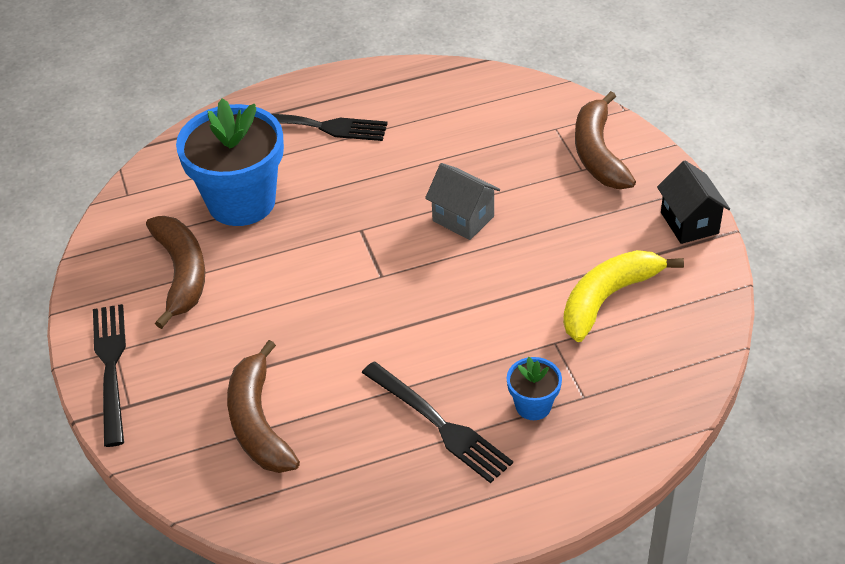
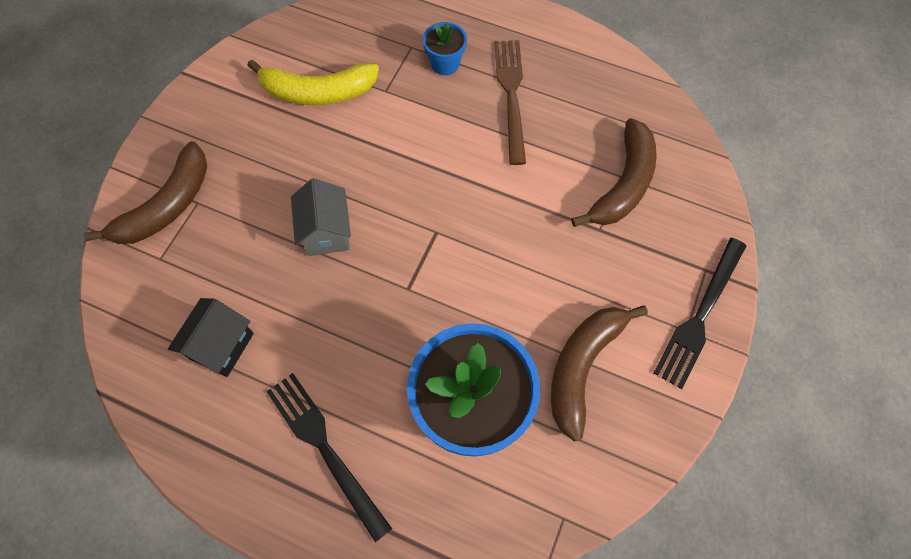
camera: 140 degrees left, 20 degrees up
(439, 424) = (511, 95): black fork -> brown fork
(689, 223) = (198, 100): black house -> black house (222, 346)

